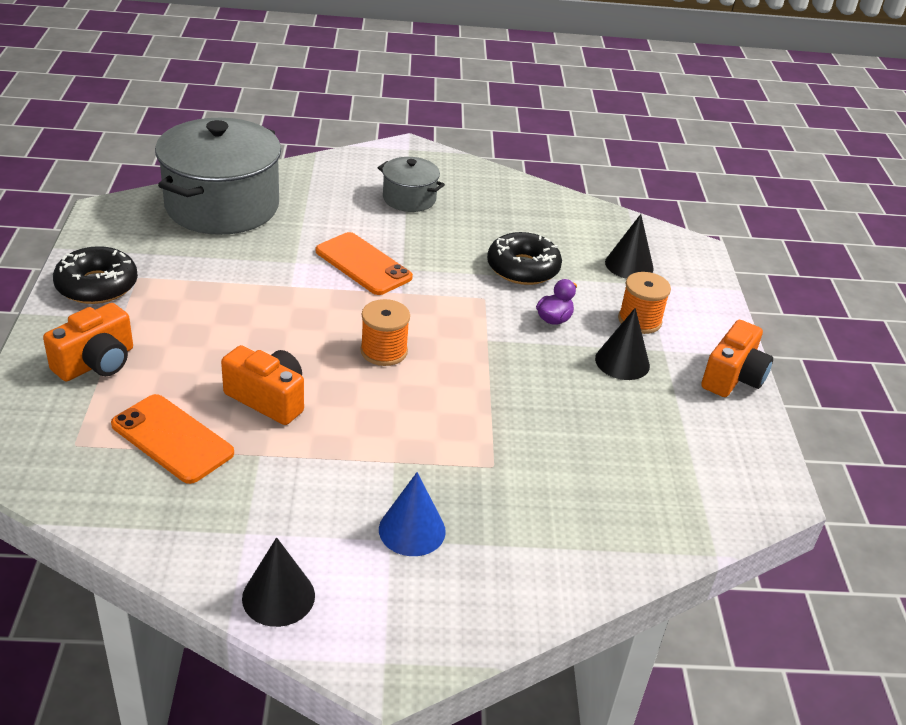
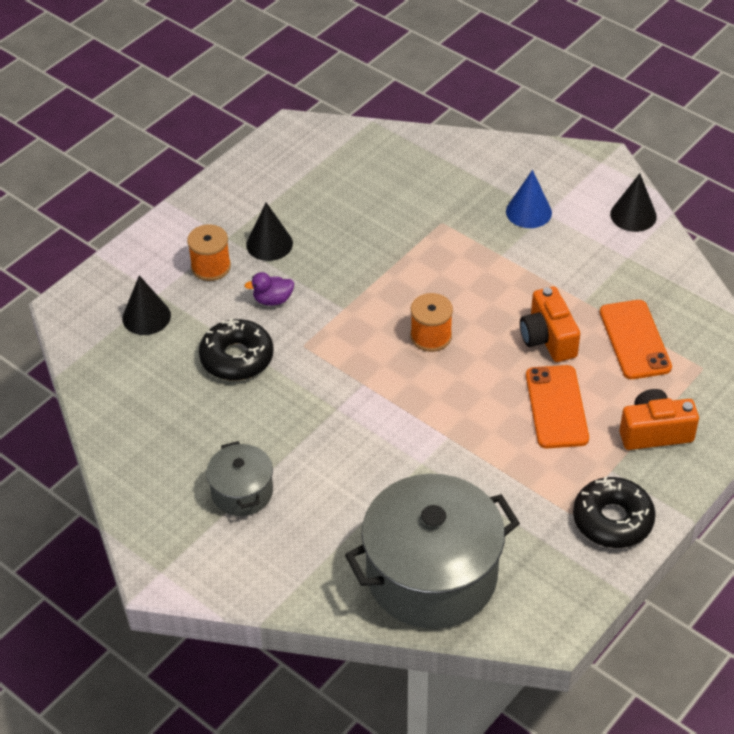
camera: 135 degrees left, 10 degrees up
(363, 264) = (365, 430): orange phone -> orange phone (556, 407)
(733, 377) = (210, 197): orange camera -> none

